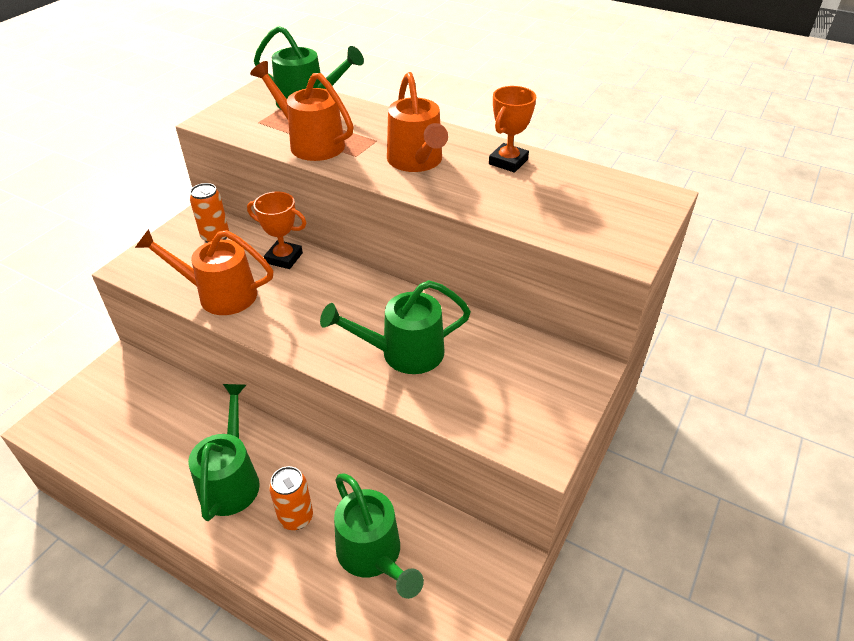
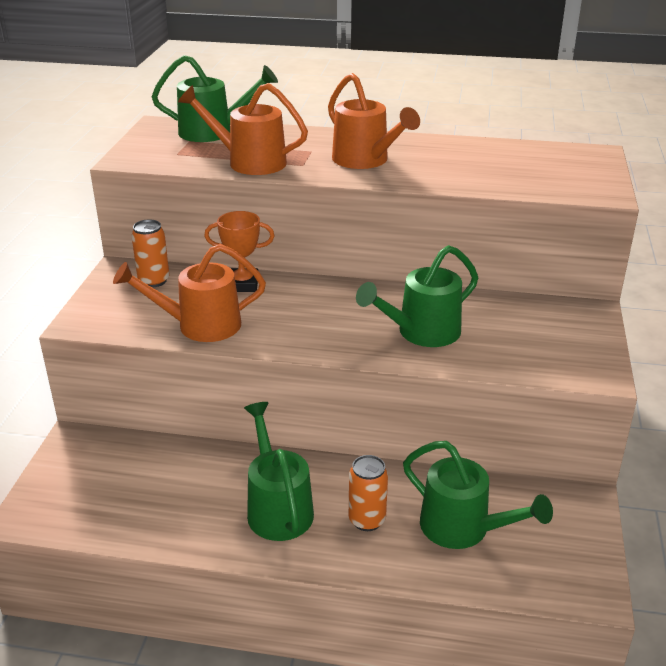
camera: 20 degrees left, 10 degrees down
(508, 162) = (448, 148): orange trophy -> none

